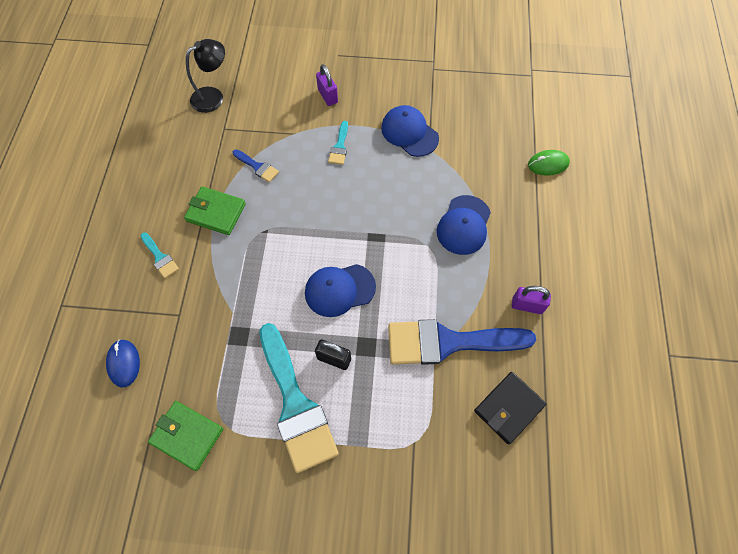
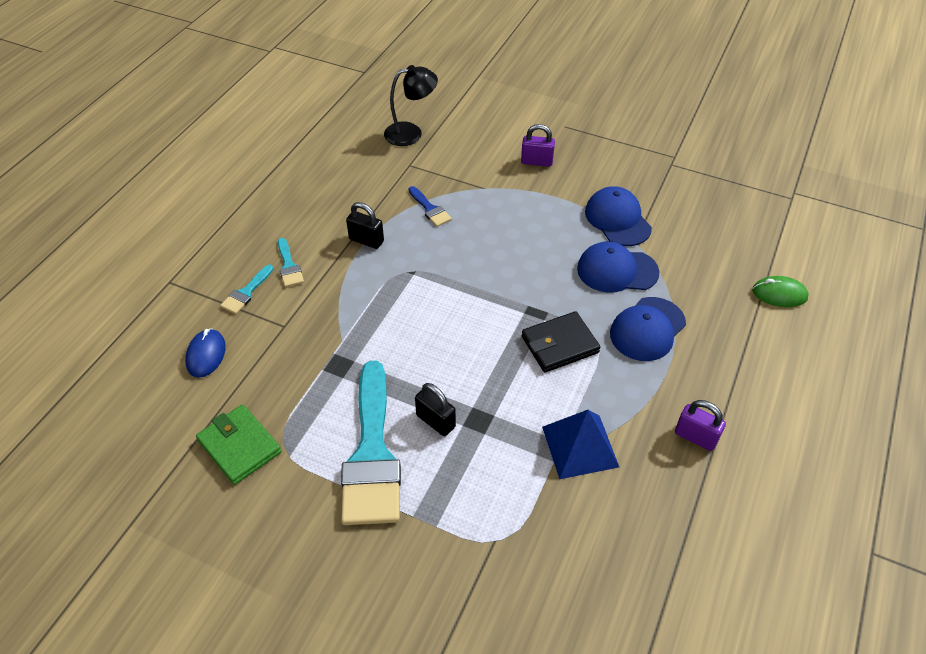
camera: 20 degrees right, 15 degrees down
(216, 212) = (366, 240): green wallet -> black padlock
(327, 96) = (536, 162): purple padlock -> purple padlock turned 75 degrees counterclockwise
(339, 146) = (530, 213): turquoise brush -> turquoise brush (246, 292)
(339, 290) = (471, 353): blue cap -> blue cap (617, 270)
(448, 342) = (579, 446): blue brush -> blue pyramid
(508, 408) = (629, 543): black wallet -> black wallet (559, 345)

